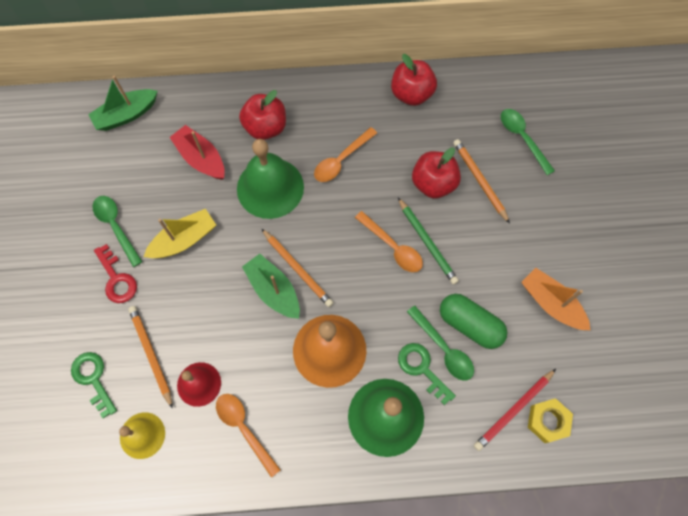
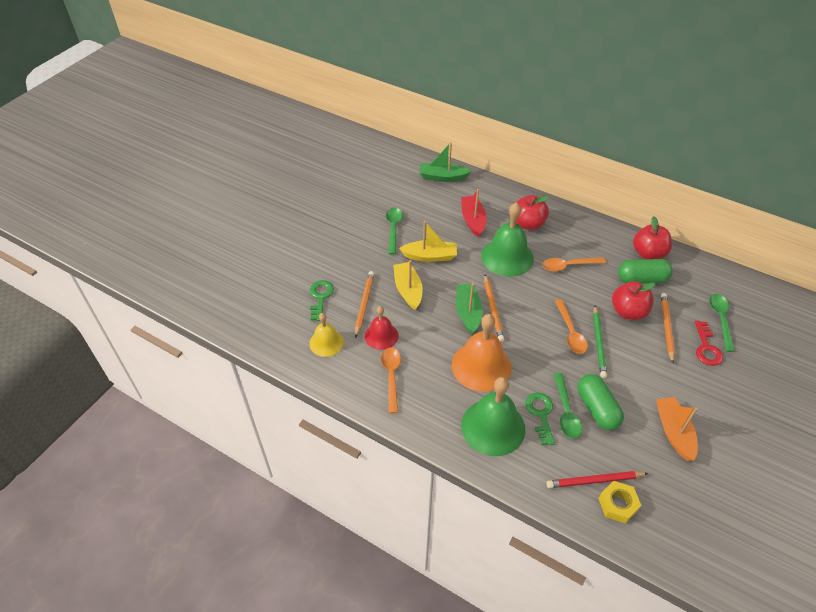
camera: 35 degrees right, 20 degrees down
(116, 279) = (373, 255): red key -> red key (706, 348)
(189, 303) = (408, 290): none -> yellow boat
(423, 132) = (642, 279): none -> green capsule

